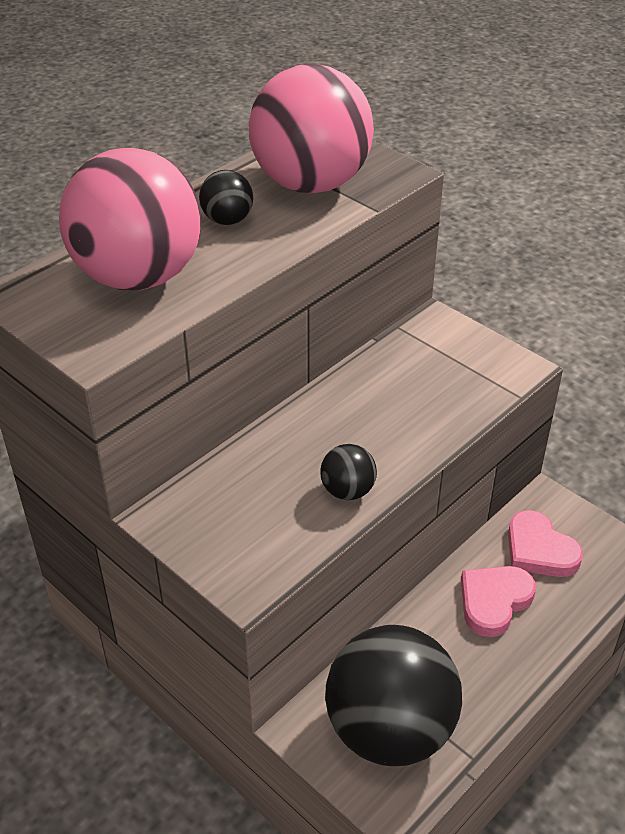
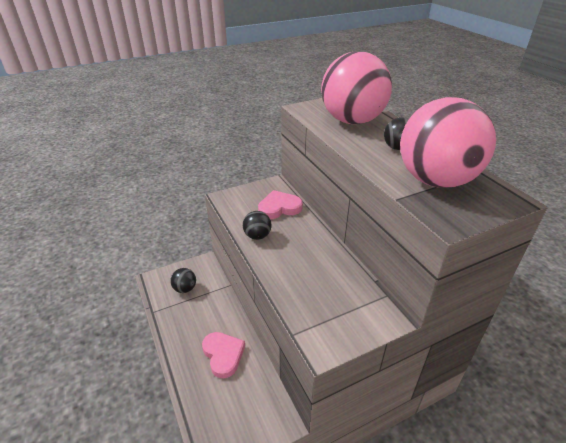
camera: 110 degrees right, 5 degrees down
(390, 730) = (185, 288): black ball -> black ball, size x0.42
(539, 550) = (245, 396): pink heart -> pink heart (279, 208)

